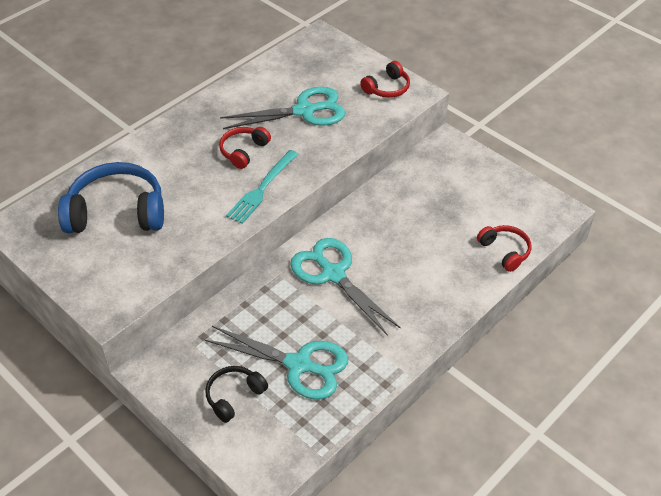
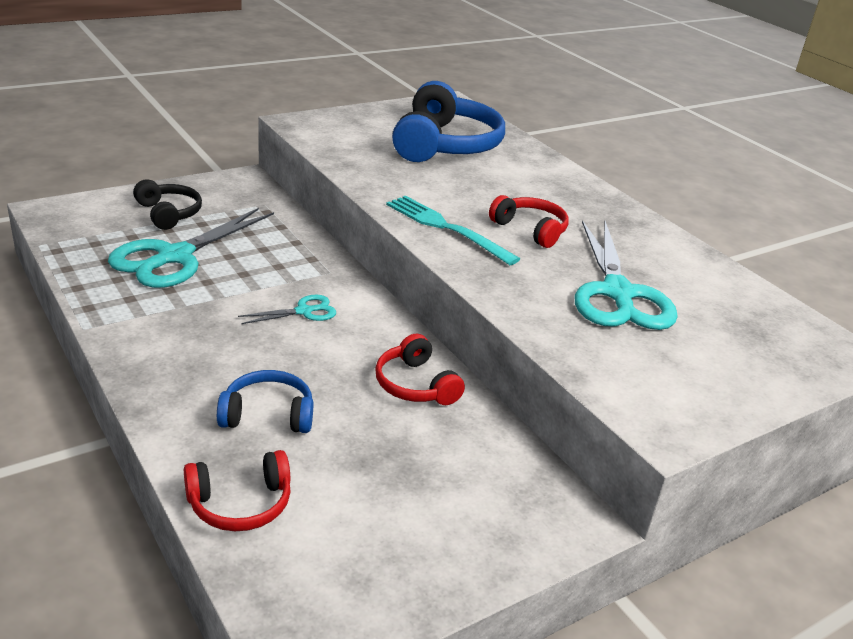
camera: 100 degrees right, 15 degrees down
(333, 274) = (304, 311): turquoise scissors -> turquoise scissors, size x0.47
(387, 88) = (680, 393): red headphones -> red headphones (415, 385)
(438, 261) = (268, 415): none -> blue headphones

